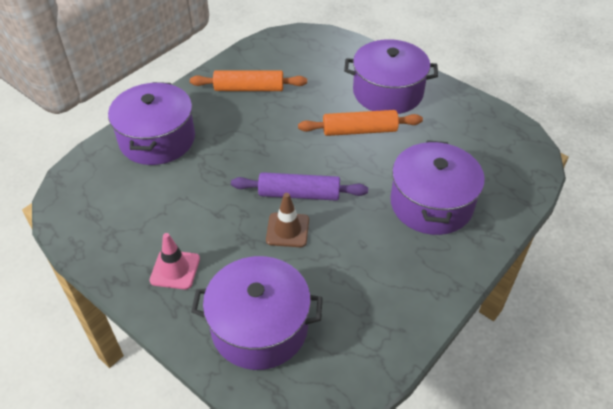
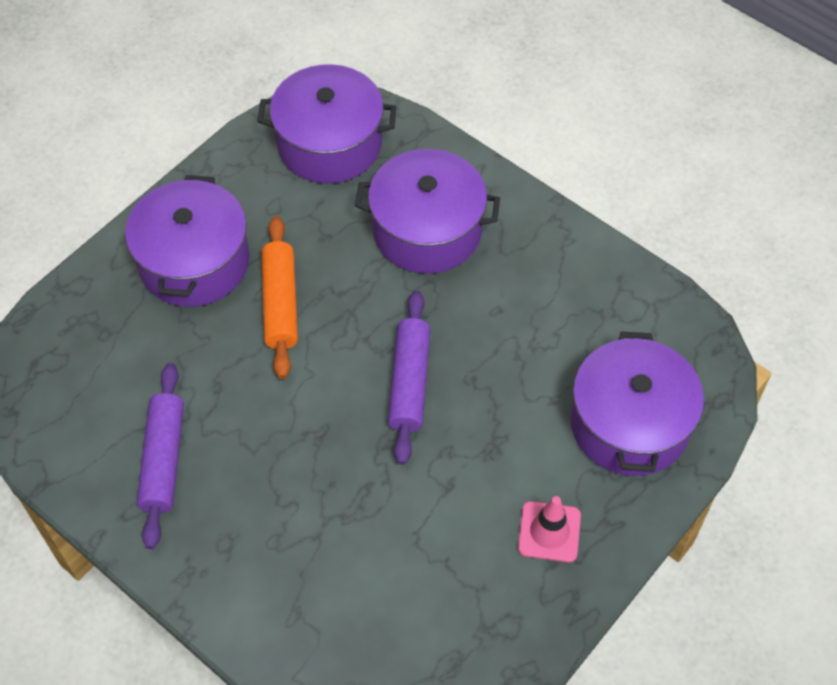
camera: 90 degrees left, 10 degrees up
(157, 139) = (284, 593): purple pot -> purple pot (329, 143)
(249, 89) = (164, 460): orange rolling pin -> purple rolling pin
(287, 230) = (475, 396): brown traffic cone -> none

